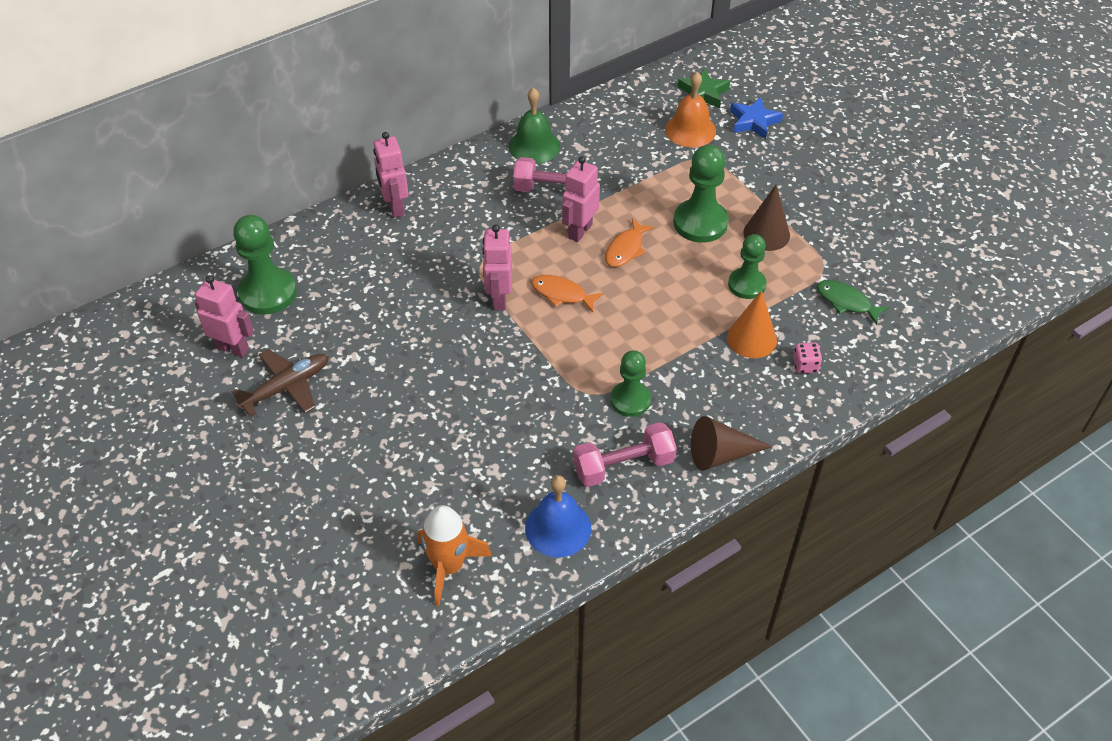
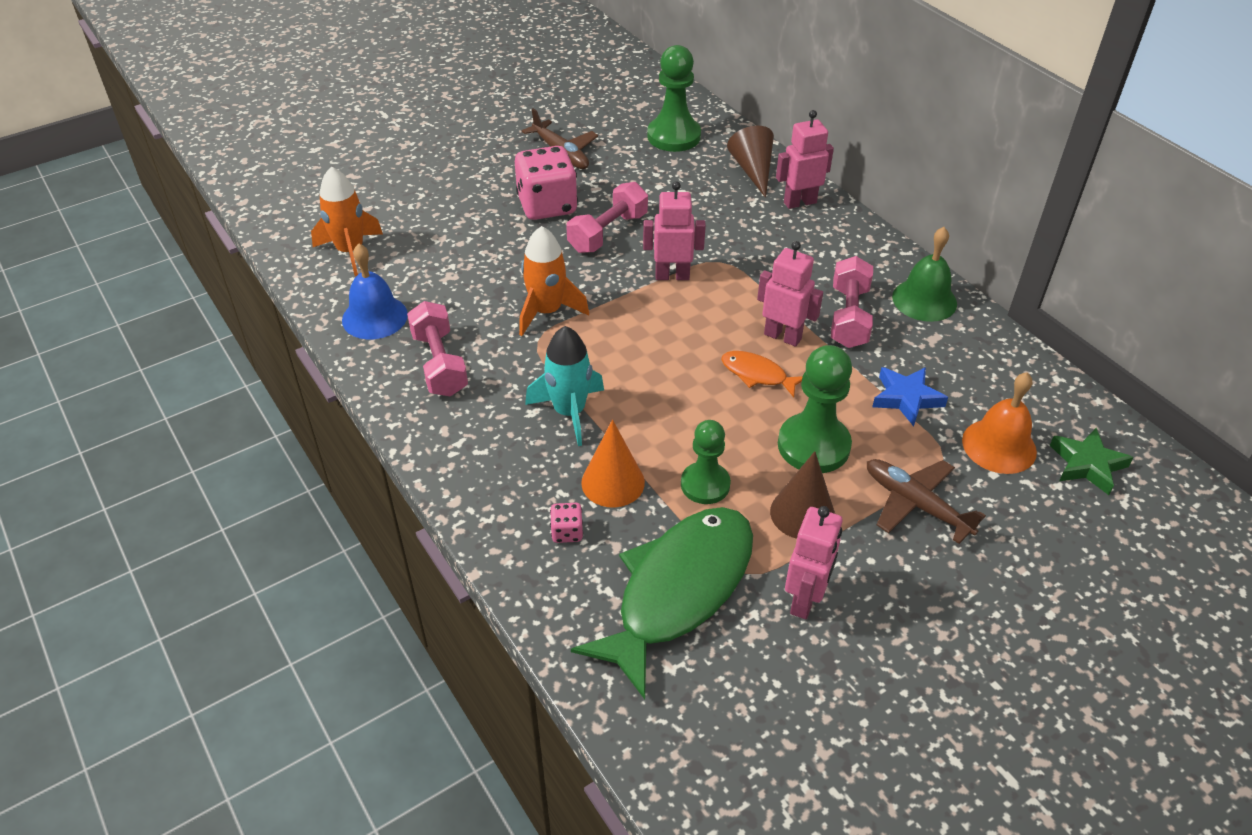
camera: 90 degrees right, 5 degrees down
(233, 348) = (607, 124): pink robot -> pink robot (805, 600)
(381, 395) = (547, 206): none -> pink dice
(431, 345) = (608, 233): none -> pink dumbbell
(549, 388) = (547, 312): none -> orange rocket
(562, 294) = (680, 321): orange fish -> none
(630, 400) = (525, 371): green pawn -> none
(678, 368) = (569, 412): none -> turquoise rocket
(721, 454) = (442, 442): brown cone -> brown cone (753, 170)
(750, 176) = (916, 505): none -> brown plane
(754, 121) = (1041, 519): blue star -> blue star (906, 398)
(846, 302) = (678, 591): green fish -> green fish, size x2.25

